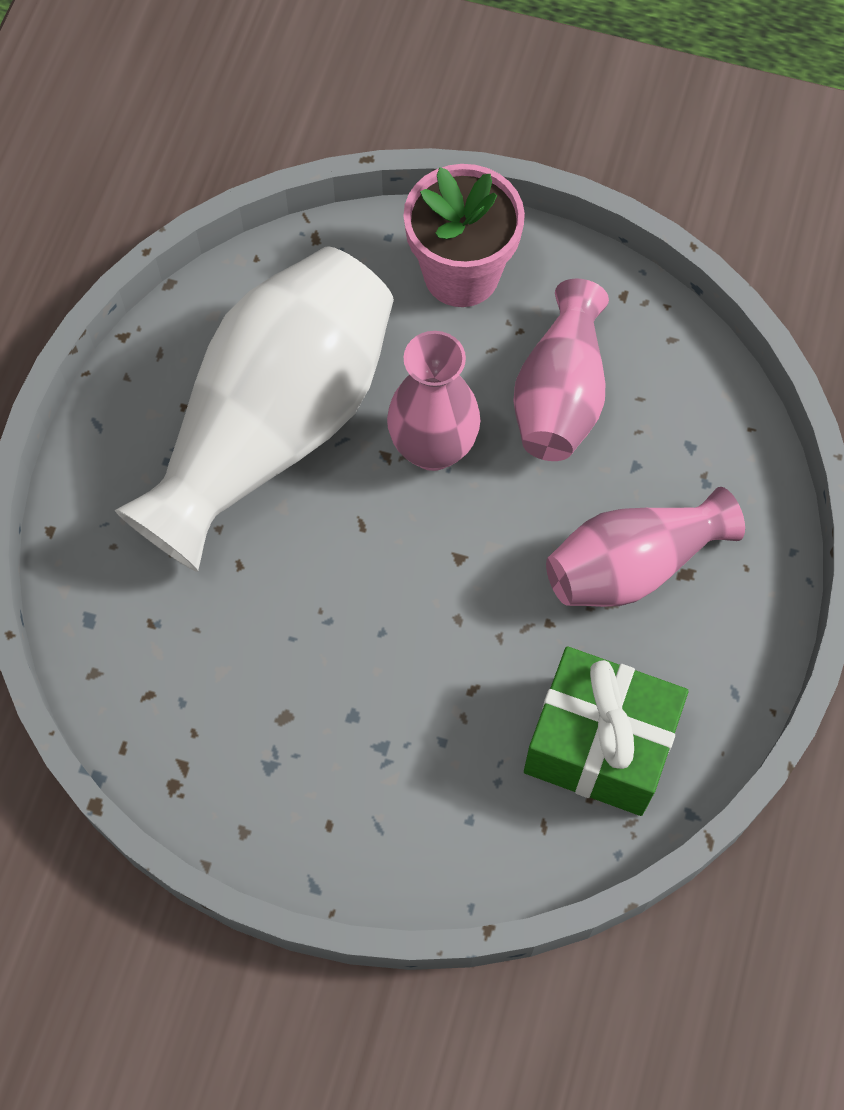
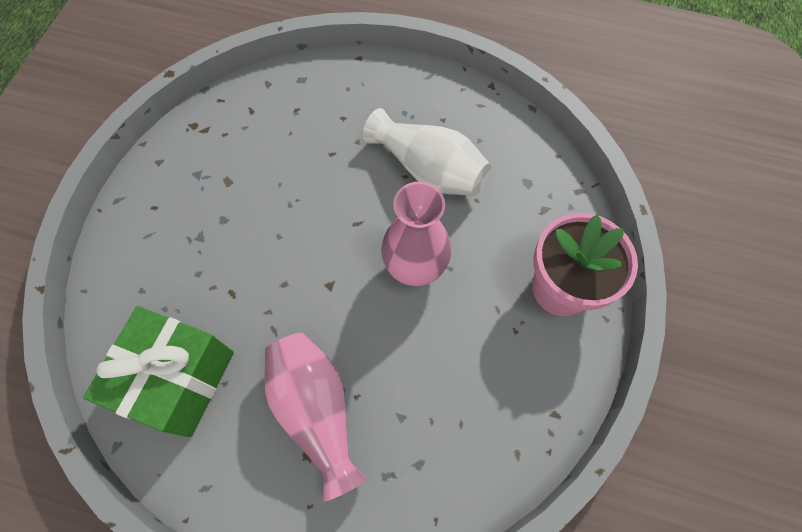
camera: 90 degrees right, 0 degrees up
(273, 428) = (428, 169): white vase -> white vase, size x0.57
(560, 395) = (461, 360): pink vase -> none

